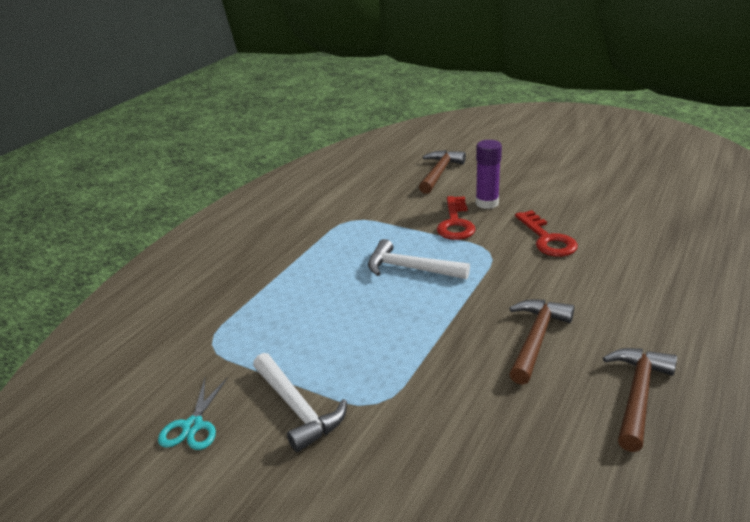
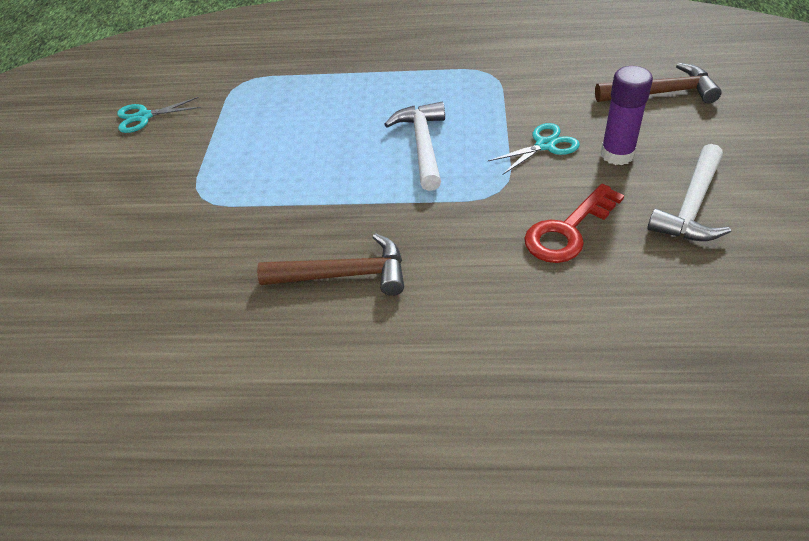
camera: 65 degrees right, 15 degrees up
(297, 408) = (179, 157): white hammer -> white hammer (692, 206)
(455, 223) = (545, 145): red key -> turquoise scissors
(637, 395) = (280, 381): brown hammer -> none

